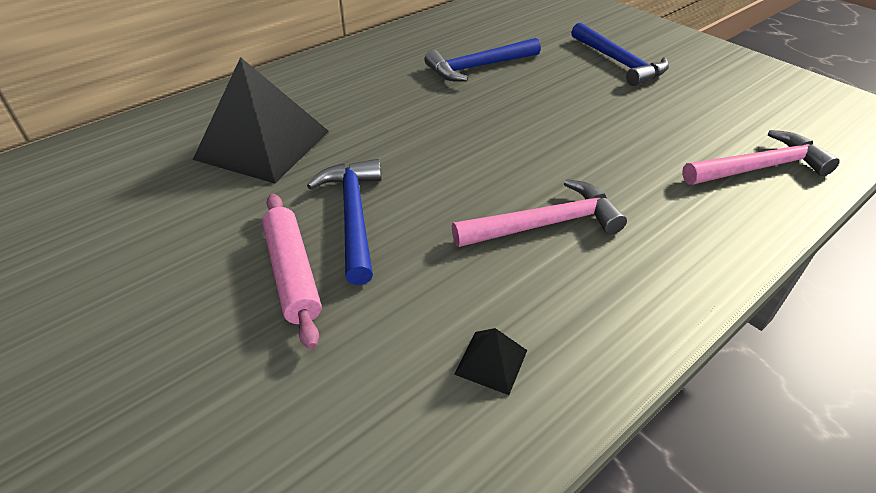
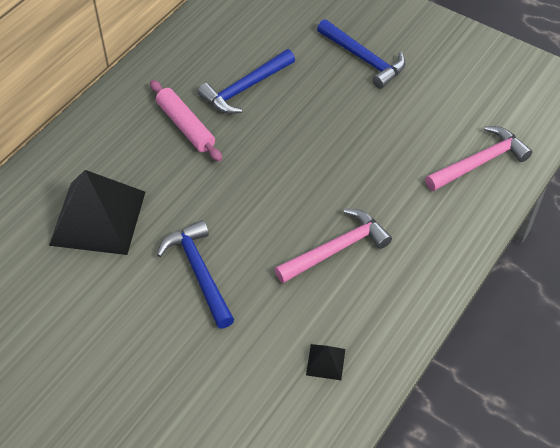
camera: 15 degrees left, 10 degrees up
(292, 273) = (176, 329): pink rolling pin -> pink rolling pin (185, 126)

